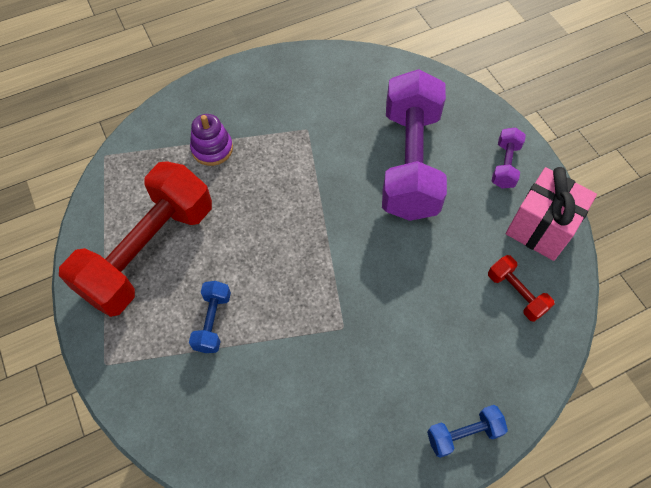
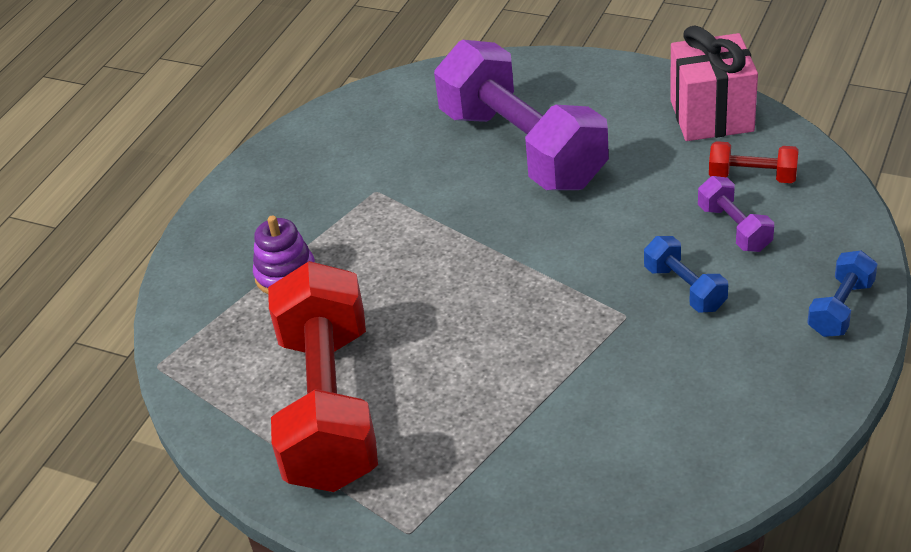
camera: 35 degrees left, 20 degrees down
(212, 322) = (484, 409): blue dumbbell -> blue dumbbell (684, 288)
(505, 165) = (618, 92): purple dumbbell -> purple dumbbell (734, 228)

